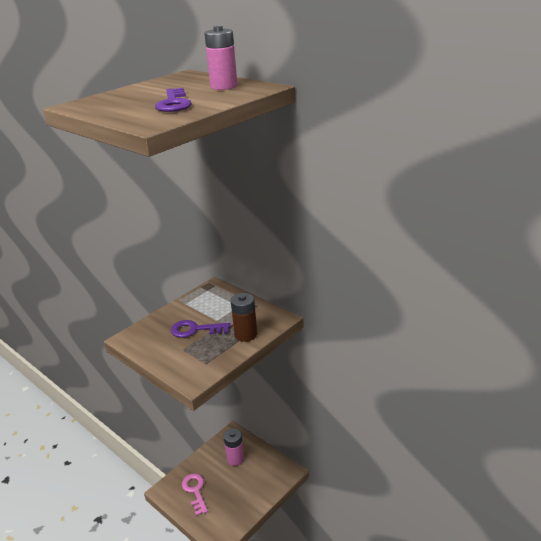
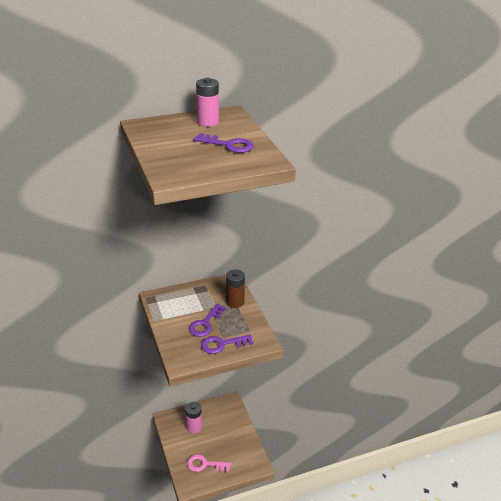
camera: 65 degrees left, 5 degrees up
(170, 353) = (222, 344): none -> purple key

